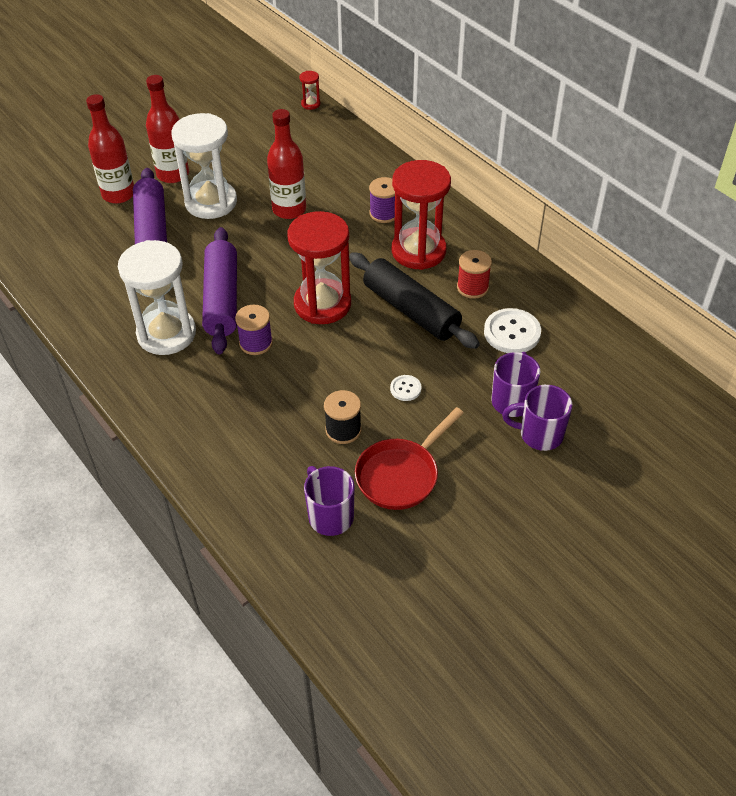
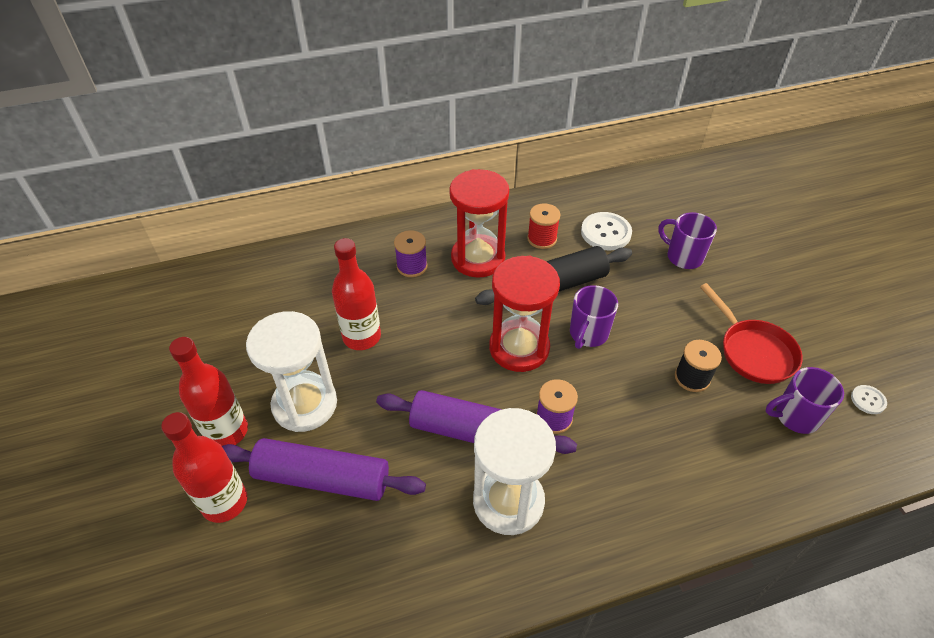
camera: 70 degrees left, 0 degrees up
(310, 104) = (197, 273): red hourglass -> none
(405, 389) = (651, 319): white button -> white button (868, 400)
(539, 435) = (723, 253): purple mug -> purple mug (588, 334)

